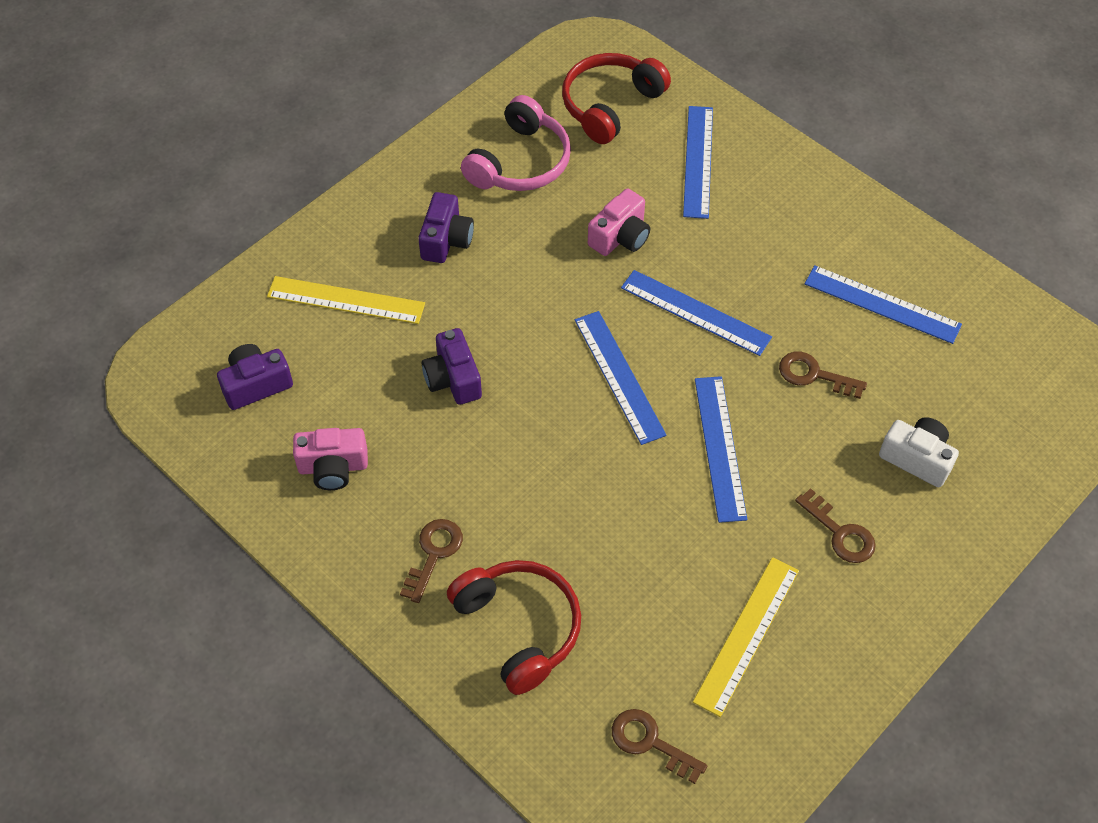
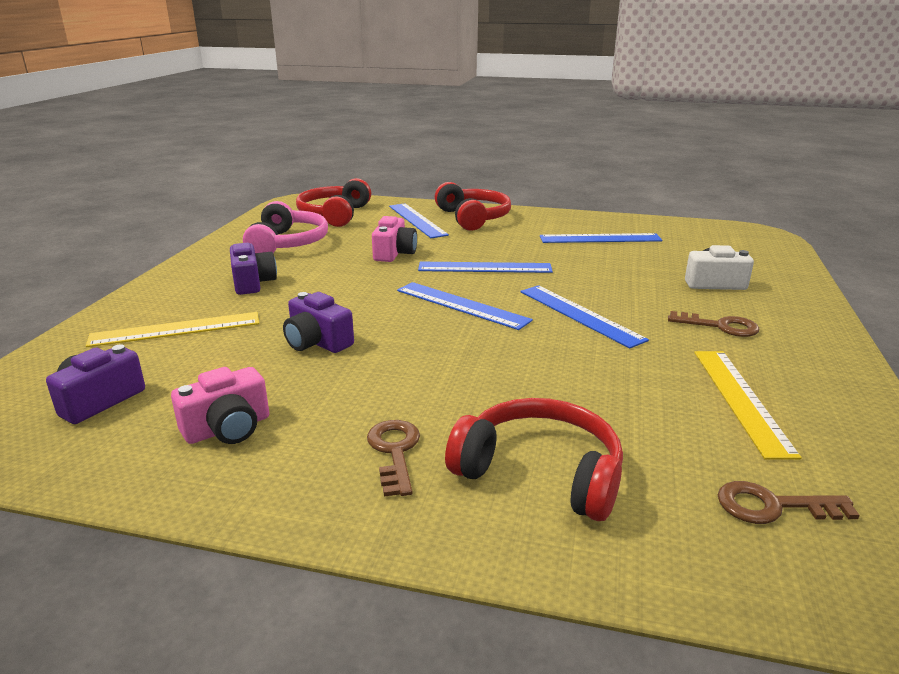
camera: 30 degrees left, 30 degrees down
(770, 183) = (473, 218): none -> red headphones
(814, 375) = (598, 270): brown key -> none

